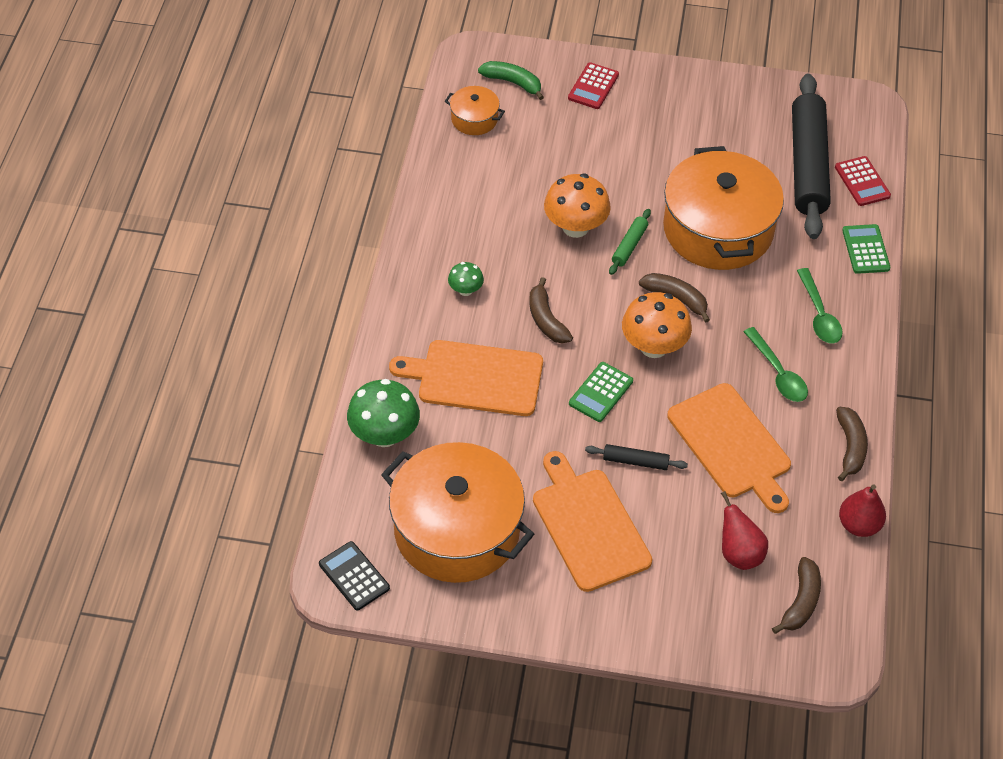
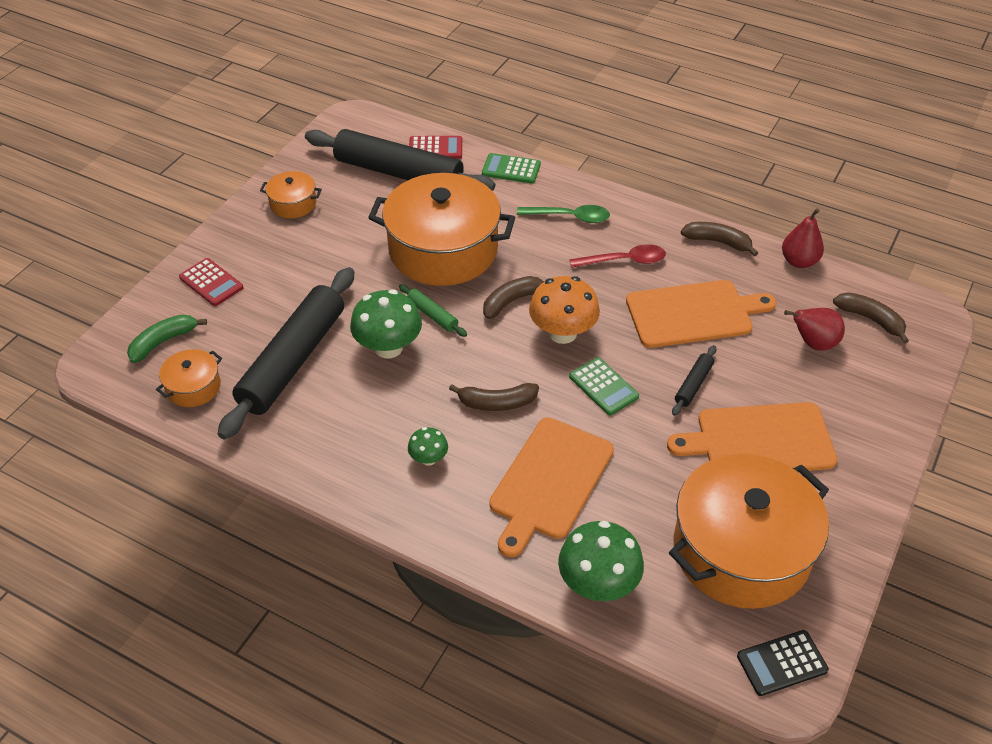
camera: 70 degrees left, 5 degrees down
(531, 169) = (293, 360): none -> black rolling pin
(575, 227) = (388, 347): orange mushroom -> green mushroom
(720, 104) = (293, 204): none -> orange pot
(778, 373) = (624, 261): green spoon -> red spoon

